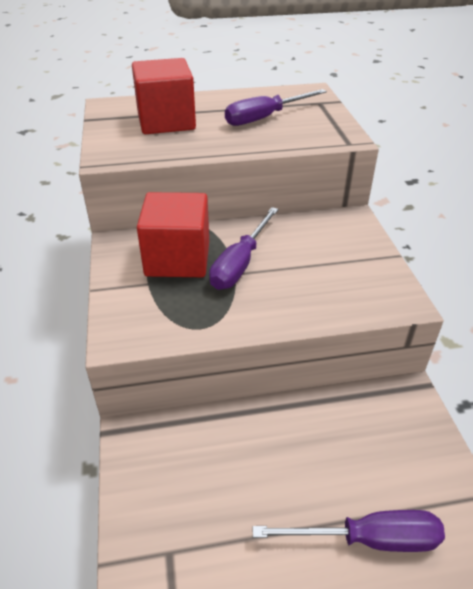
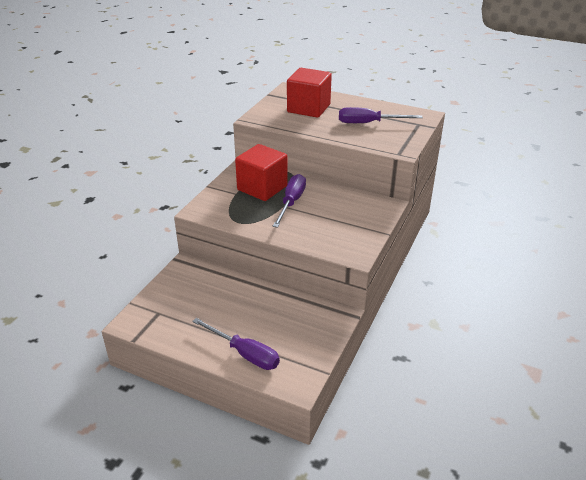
camera: 35 degrees right, 5 degrees down
(240, 263) = (291, 202): purple screwdriver -> purple screwdriver turned 135 degrees clockwise

